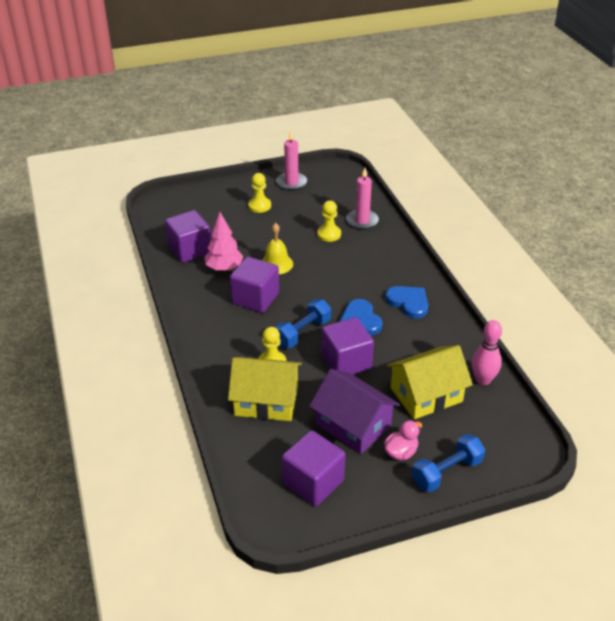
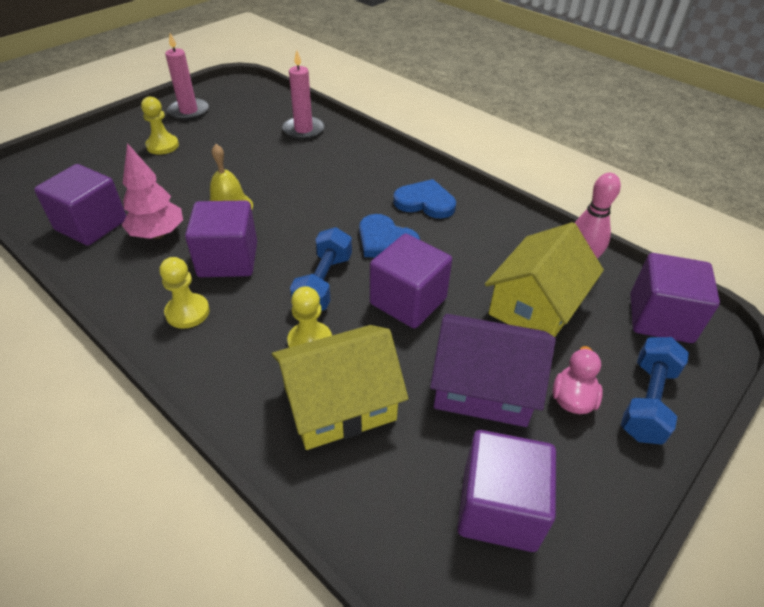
camera: 30 degrees left, 5 degrees up
(329, 234) = (274, 154): yellow pawn -> yellow pawn (187, 312)
(505, 433) = (660, 318): none -> purple cube

